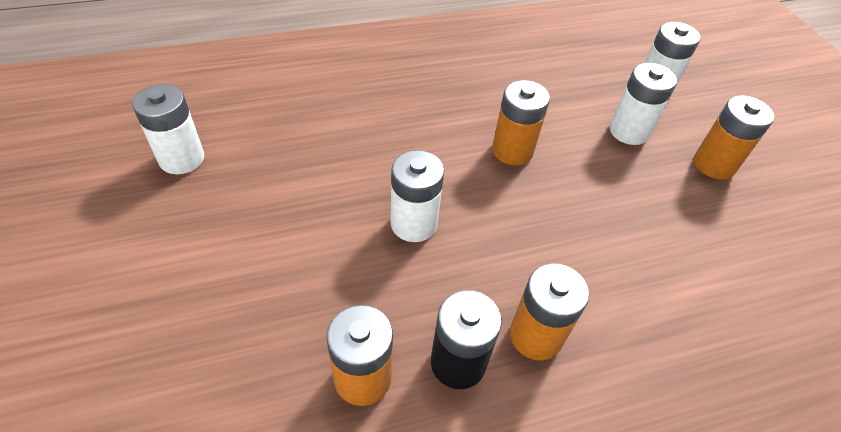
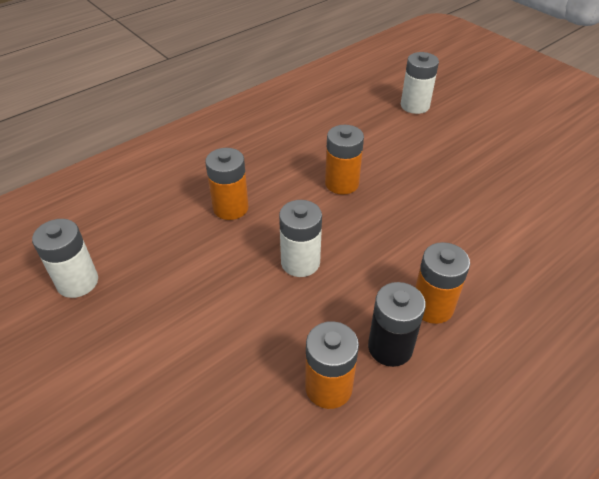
camera: 20 degrees left, 5 degrees down
(628, 131) = (415, 142): white battery -> none
(714, 164) = (483, 146): orange battery -> orange battery (230, 208)

